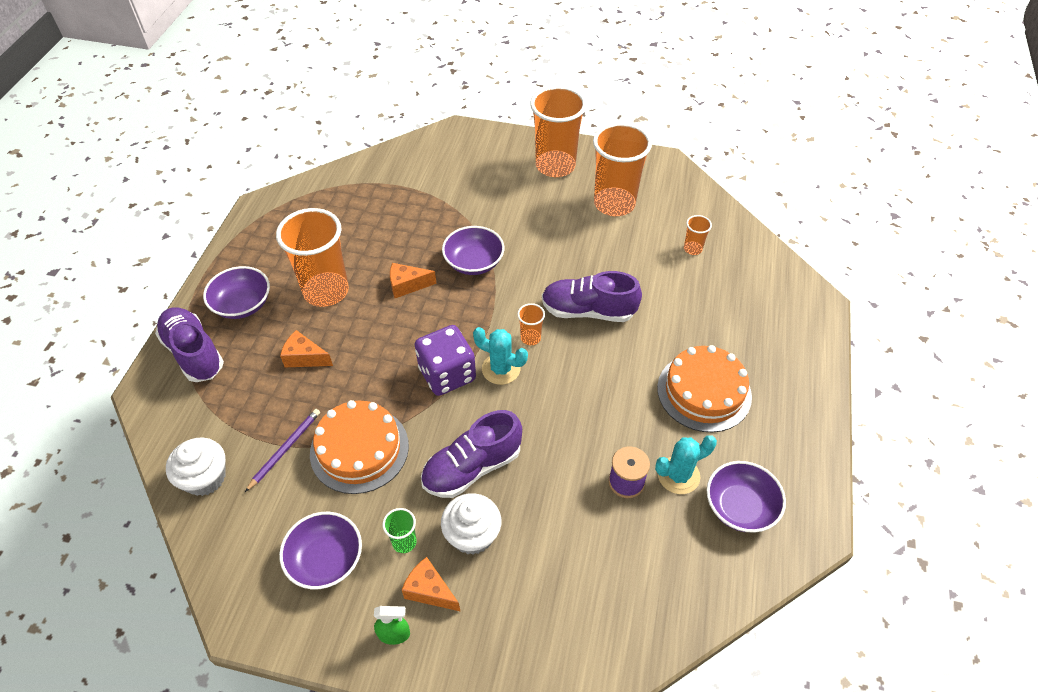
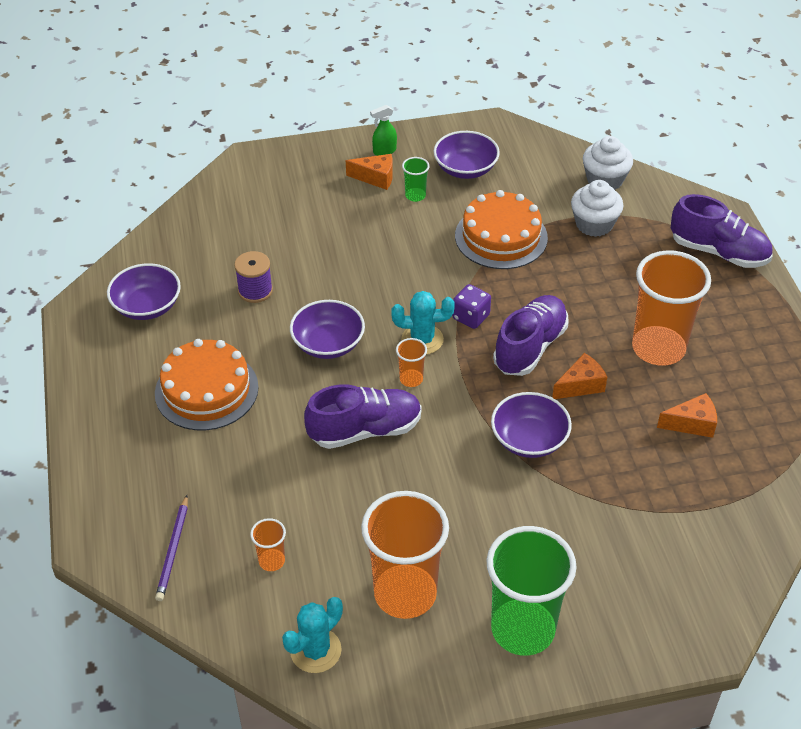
camera: 155 degrees right, 5 degrees down
(242, 304) = (726, 306): purple bowl -> purple bowl (328, 343)
(285, 449) = (562, 216): purple pencil -> purple pencil (173, 550)
(305, 358) = (616, 284): orange cheese -> orange cheese (692, 424)
(447, 374) = (471, 317): purple dice -> purple dice, size x0.59
(472, 467) = (395, 256): purple shoe -> purple shoe (530, 347)
(472, 535) = (365, 216): white cupcake -> white cupcake (594, 224)
(555, 166) = (523, 629): orange cup -> green cup
(678, 475) = (210, 311): turquoise cactus -> turquoise cactus (315, 650)

